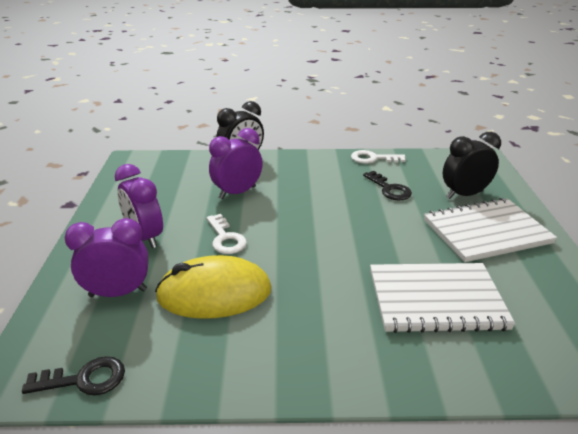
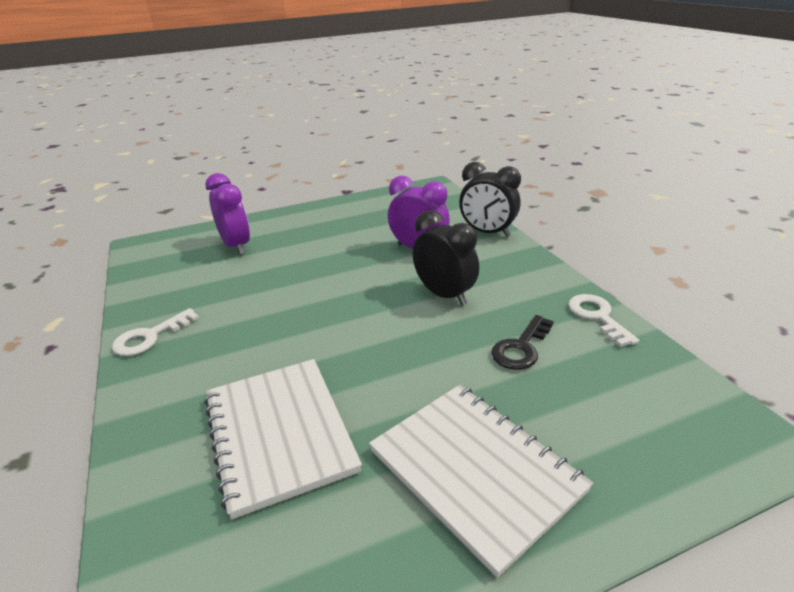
camera: 70 degrees right, 0 degrees up
(84, 379) = (142, 266): black key -> none
(145, 237) = (313, 232): purple clock -> none
(214, 293) = (247, 285): yellow mouse -> none
(225, 238) = (332, 266): white key -> white key (150, 337)
(464, 194) = (578, 430): black clock -> black clock (444, 295)

